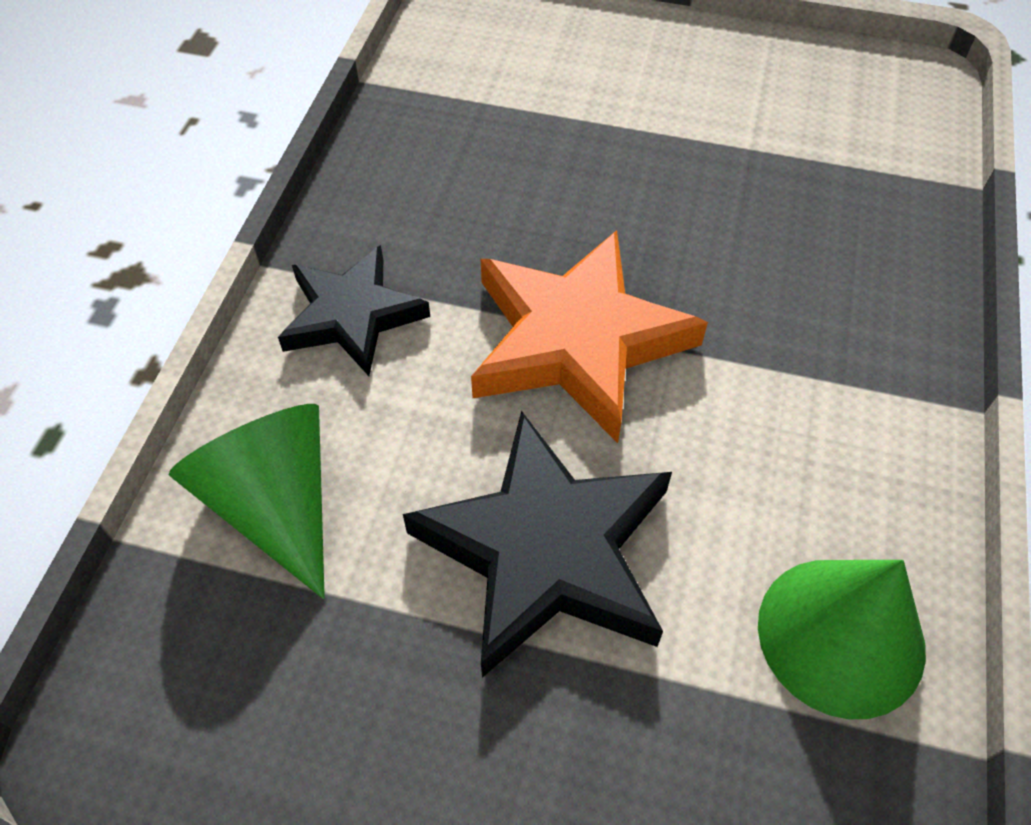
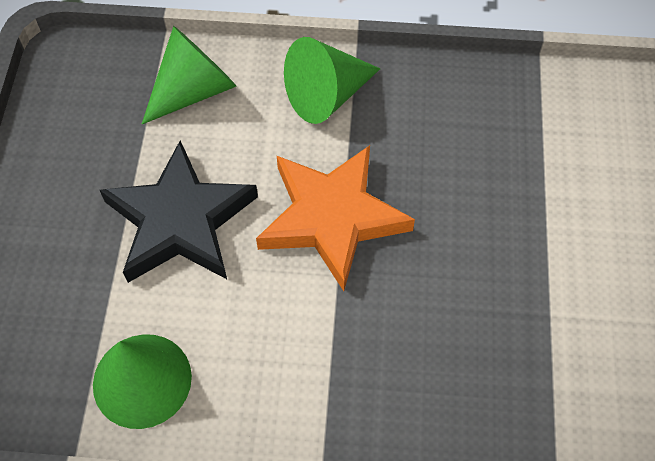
camera: 80 degrees right, 5 degrees up
(352, 315) = (327, 95): black star -> green cone

